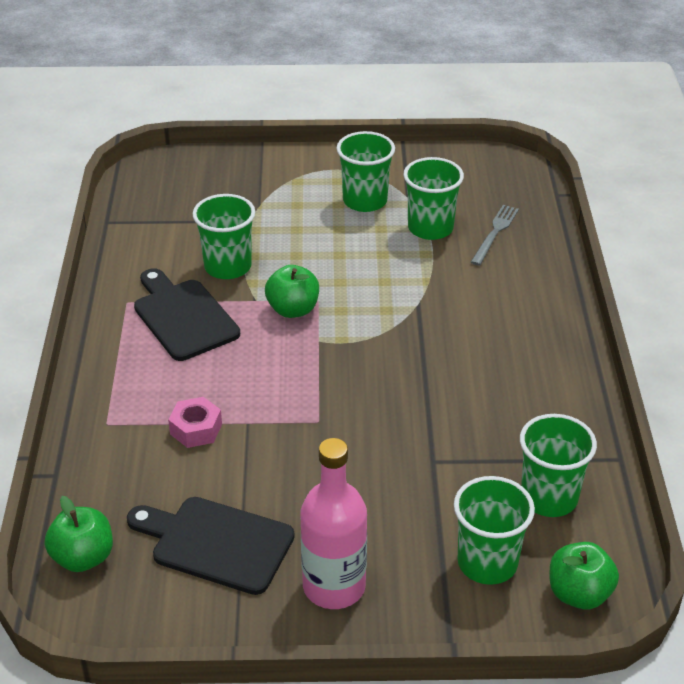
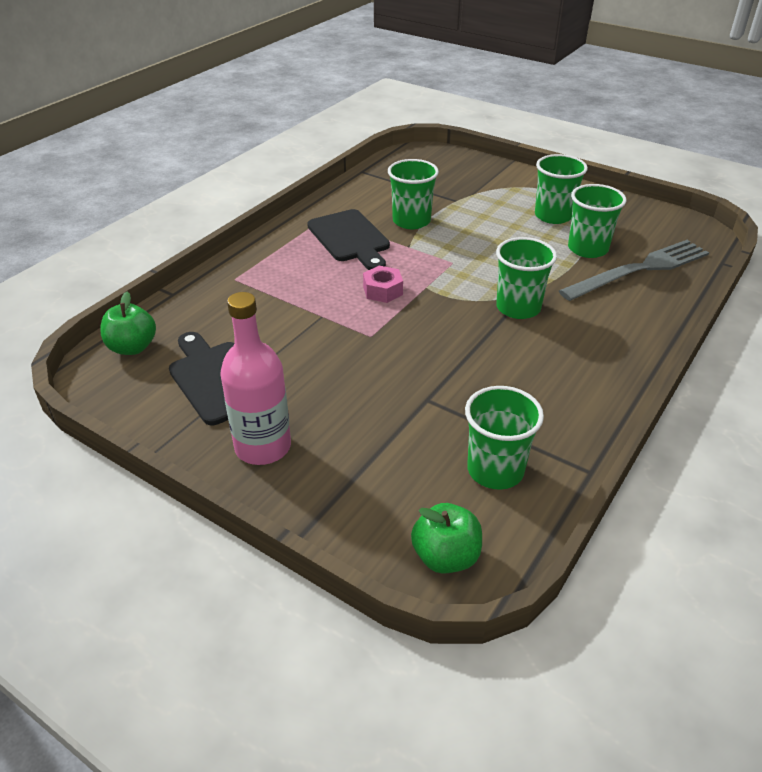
camera: 35 degrees right, 0 degrees up
(183, 317) = (350, 238): black cutting board -> black cutting board turned 150 degrees clockwise
(196, 429) = (284, 305): pink nut -> pink nut (382, 290)
(293, 309) = (428, 261): green apple -> none
(487, 563) = (393, 491): green cup -> green cup (518, 308)
(495, 233) = (639, 270): grey fork -> grey fork, size x1.89

